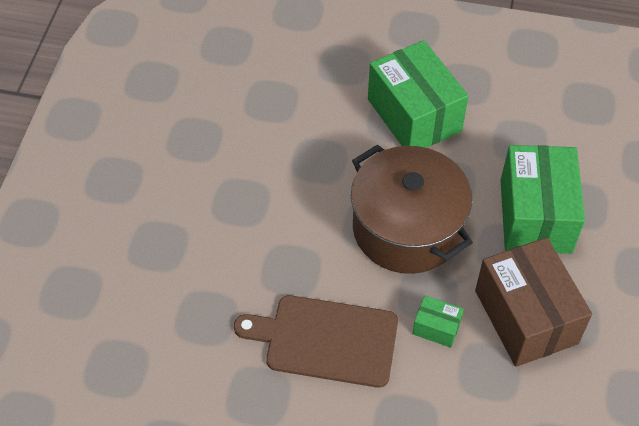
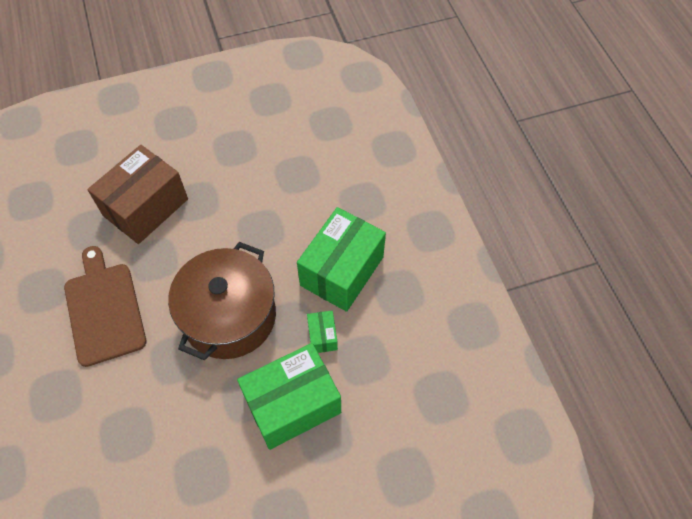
camera: 60 degrees right, 5 degrees up
(436, 328) = (148, 378): green box -> green box (322, 336)
(526, 317) = (189, 439): brown box -> brown box (146, 207)

